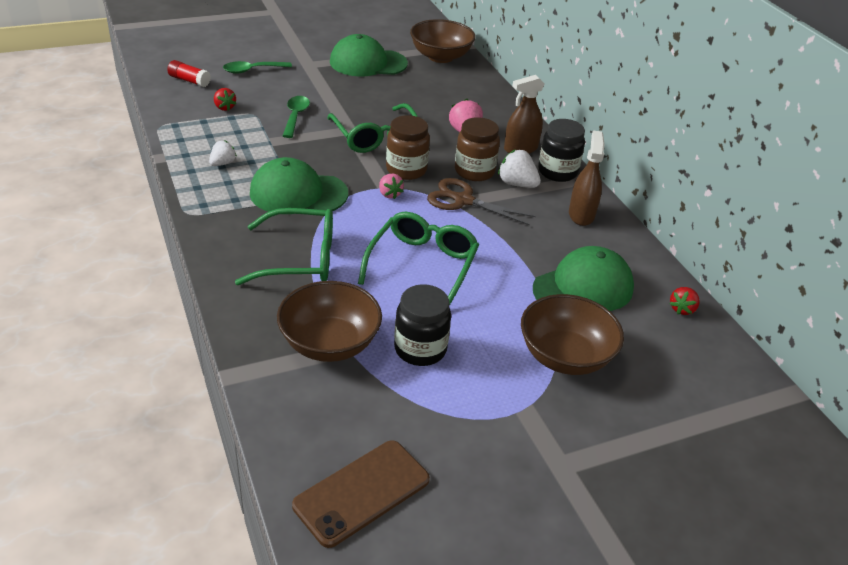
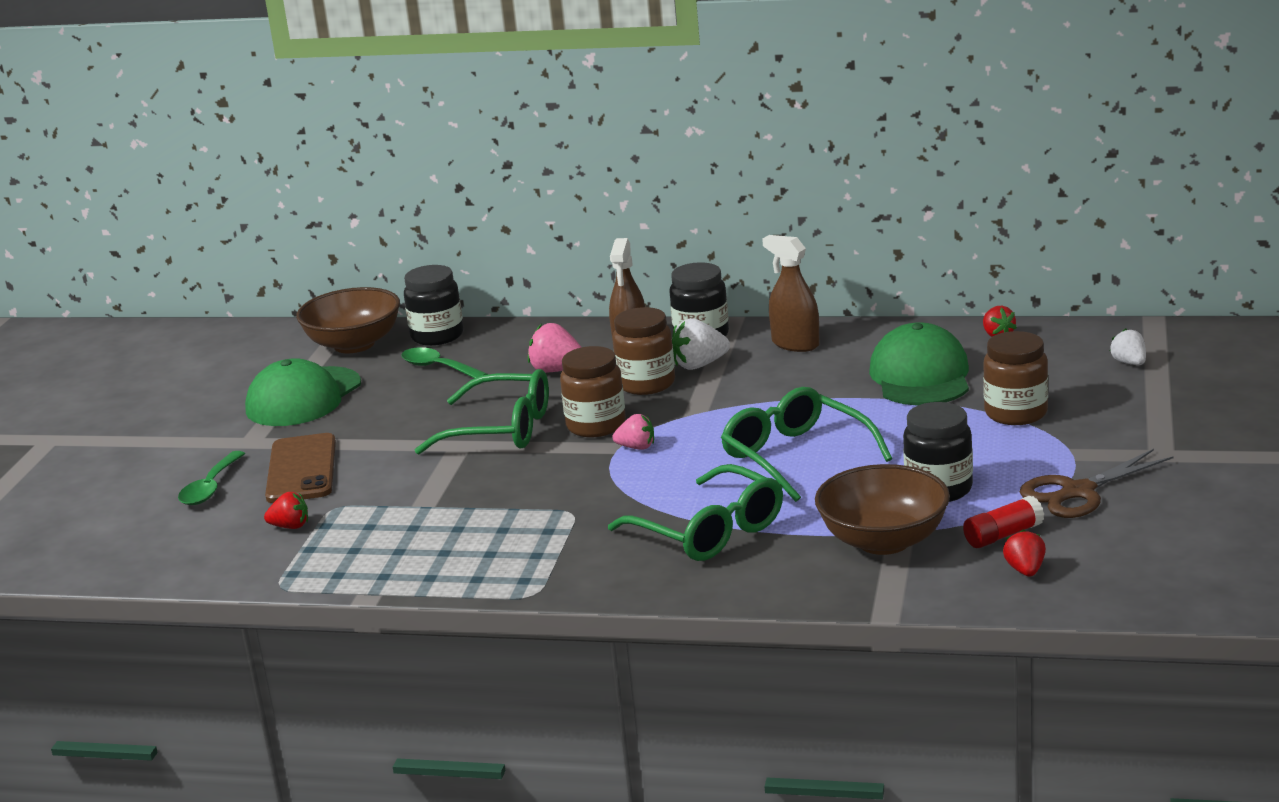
camera: 50 degrees left, 15 degrees down
(189, 81) = (175, 543): red glue stick -> red glue stick (1003, 535)
(223, 163) = (438, 551): white strawberry -> white strawberry (1129, 363)
(295, 116) = (381, 477): green spoon -> green spoon (438, 368)
(298, 193) = (569, 508): green cap -> none
(300, 258) = (709, 531): green glasses -> green glasses turned 105 degrees clockwise
(325, 433) = (1025, 570): none -> red strawberry
(362, 492) = (1124, 566): brown phone -> brown phone (301, 469)
(462, 200) = (697, 405): brown scissors -> brown scissors (1077, 492)
(473, 79) = (437, 336): none -> black jar
(565, 356) = (1016, 413): brown bowl -> brown jar

